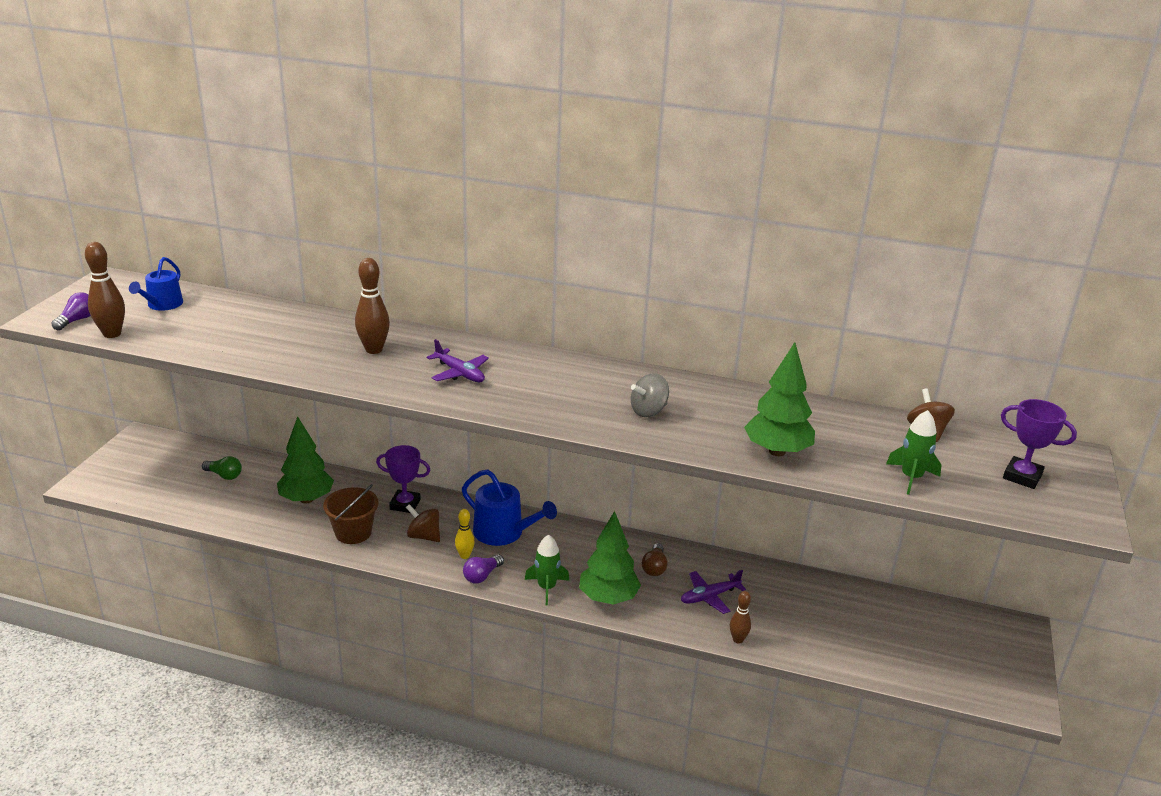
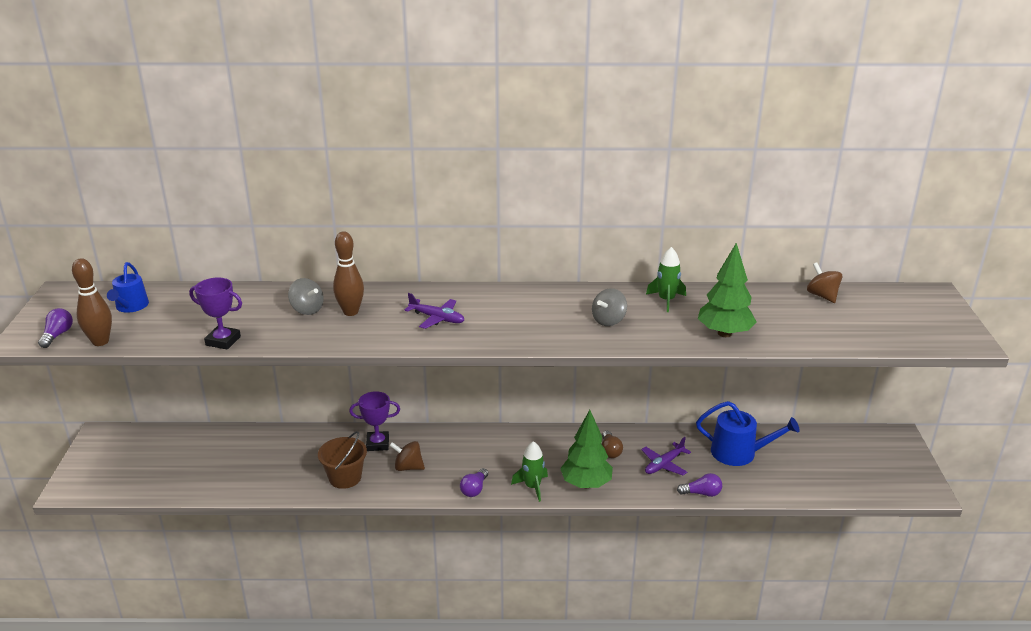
camera: 15 degrees left, 0 degrees up
(224, 475) = (200, 453): green light bulb -> none
(306, 499) = (288, 458): green tree -> none
(331, 339) = (307, 310): none -> grey spinning top
(464, 555) = (451, 476): yellow bowling pin -> none
(503, 532) = (474, 449): blue watering can -> blue watering can (739, 453)
(738, 640) = (702, 493): brown bowling pin -> purple light bulb
(911, 478) = (831, 334): green rocket -> green rocket (666, 300)
(1022, 476) = (906, 317): purple trophy -> purple trophy (223, 341)

